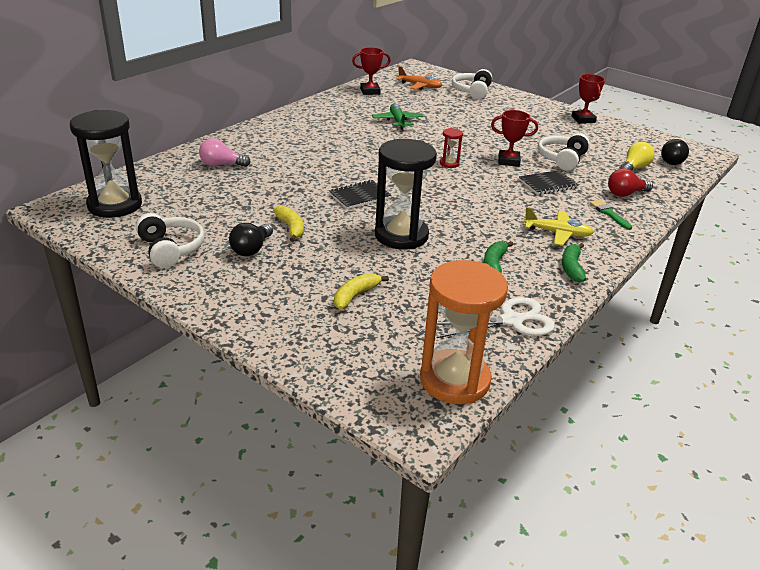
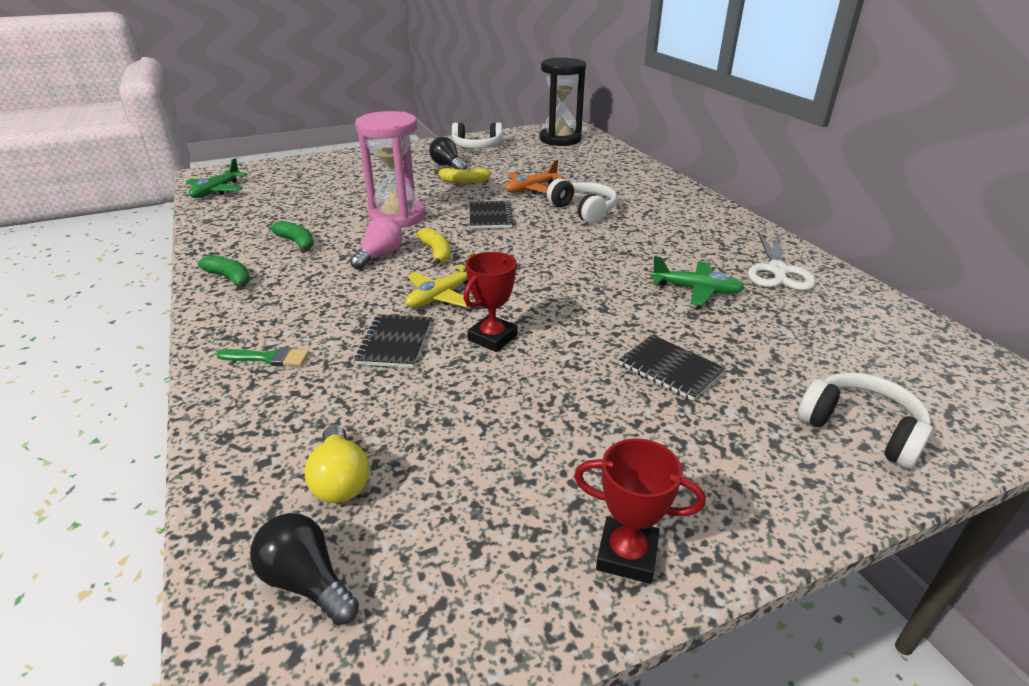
camera: 120 degrees right, 0 degrees up
(221, 165) = (609, 175): pink light bulb -> pink light bulb (380, 255)
(355, 296) = (343, 184): yellow banana -> yellow banana (436, 253)
(370, 91) = (848, 301): red trophy -> none
(401, 235) = (397, 217): black hourglass -> pink hourglass
(420, 86) = (891, 365): orange plane -> orange plane (531, 189)
(449, 164) = (523, 286): red hourglass -> none
(454, 380) = (216, 191): orange hourglass -> green plane
(478, 121) = (670, 369): none -> black notebook
(511, 321) = (225, 225): white scissors -> white scissors (777, 271)
(557, 233) = (288, 297): yellow plane -> yellow plane (441, 296)
(562, 159) = (454, 399): white headphones -> white headphones (583, 211)
(625, 194) = (286, 407): red light bulb -> none

